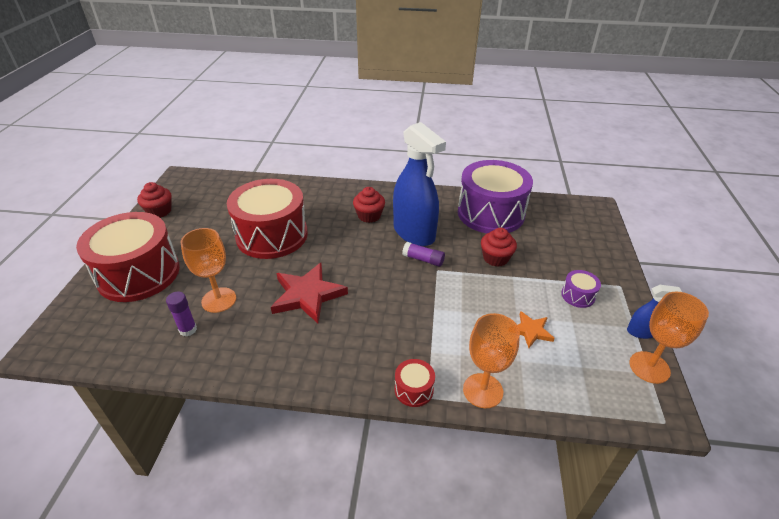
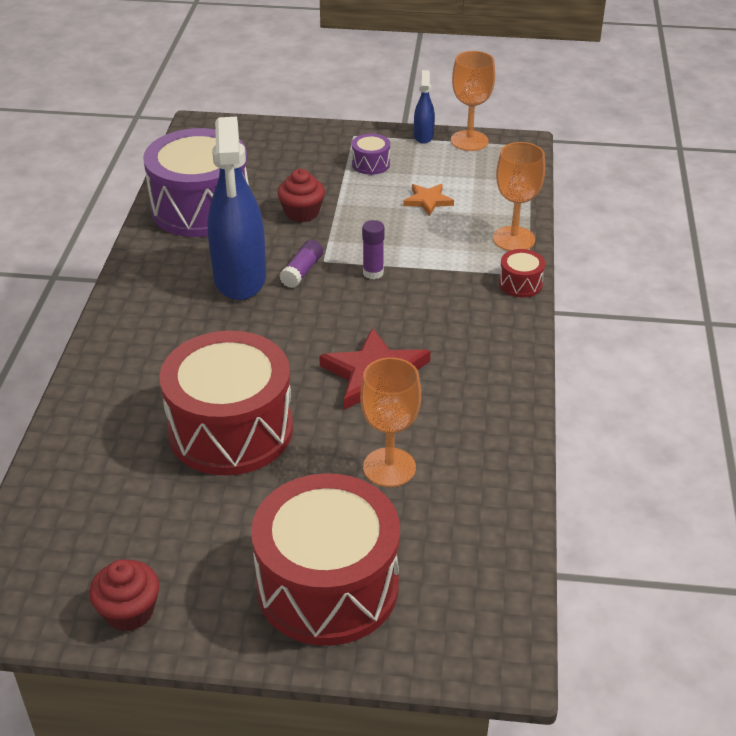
camera: 90 degrees left, 0 degrees up
(188, 329) = (452, 489): purple glue stick -> purple glue stick (373, 273)
(369, 216) = (189, 323): red cupcake -> none
(414, 233) = (240, 278): blue spray bottle -> blue spray bottle turned 120 degrees clockwise

